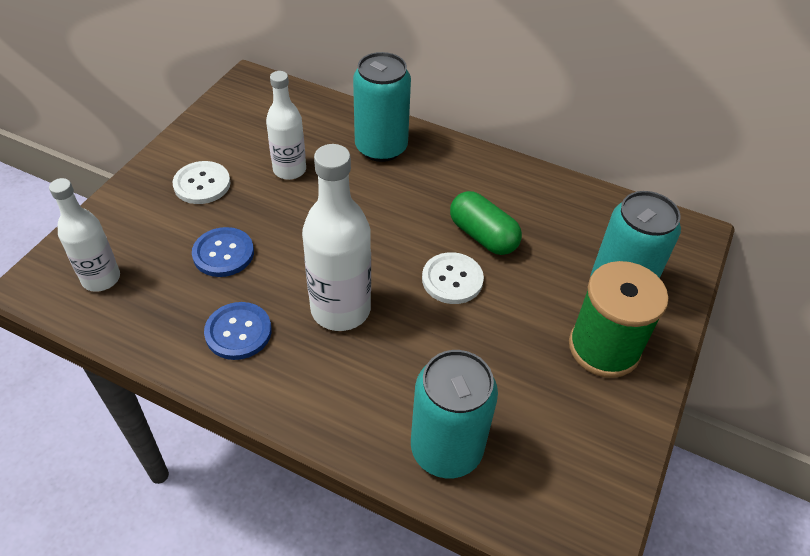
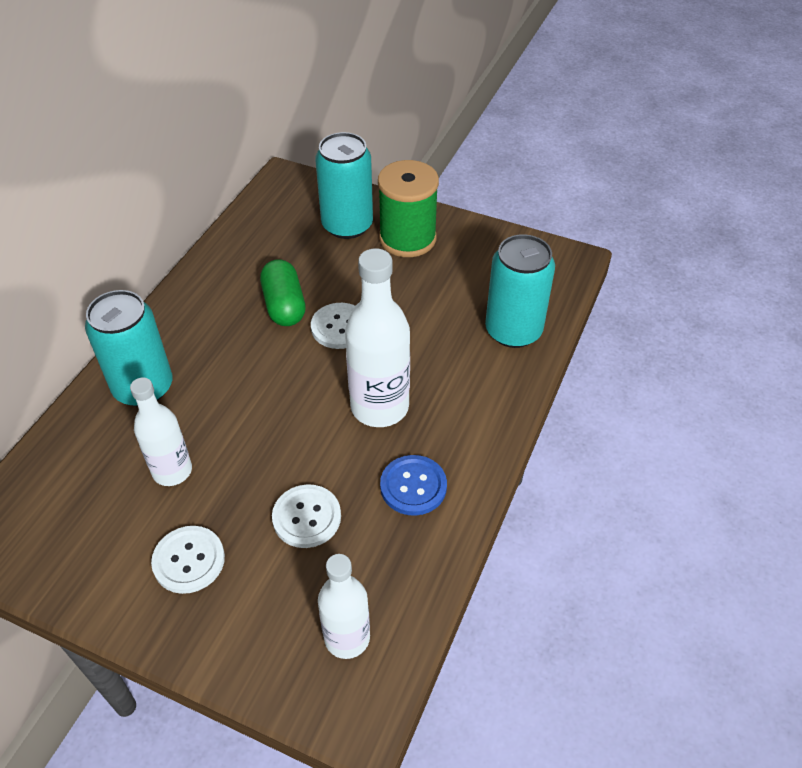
camera: 90 degrees left, 0 degrees up
(223, 253) = (307, 517): blue button -> white button
(483, 236) = (284, 305): green capsule -> green capsule turned 60 degrees counterclockwise

